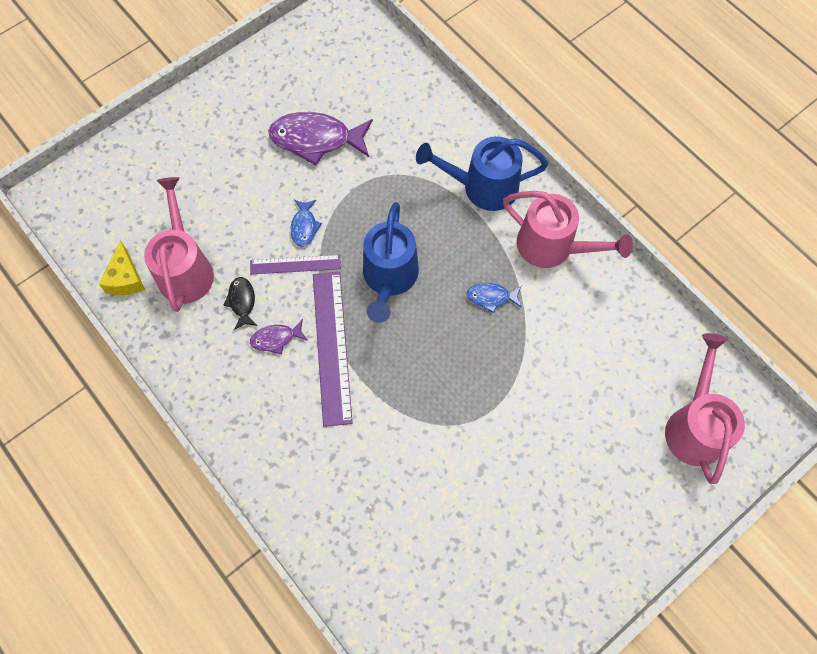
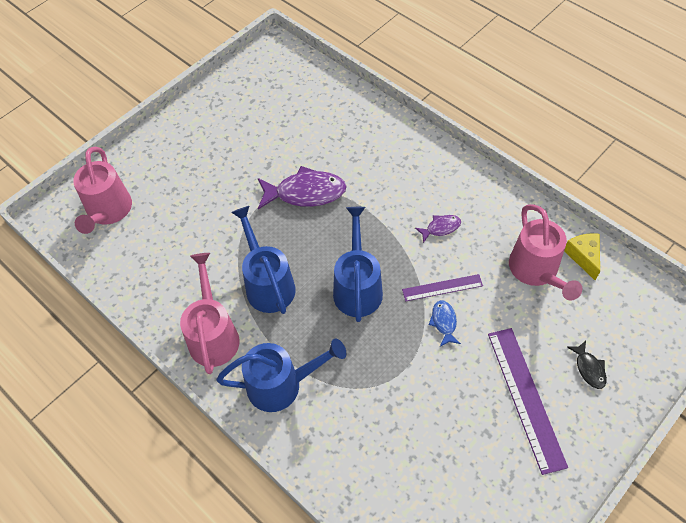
camera: 175 degrees right, 10 degrees down
(242, 301) = (478, 252): black fish -> black fish (589, 368)
(316, 139) = (457, 414): purple fish -> purple fish (305, 193)
(332, 346) = (394, 228): purple ruler -> purple ruler (525, 398)
(491, 297) = (267, 283): blue fish -> blue watering can
(553, 247) = (213, 334): pink watering can -> pink watering can turned 60 degrees clockwise

